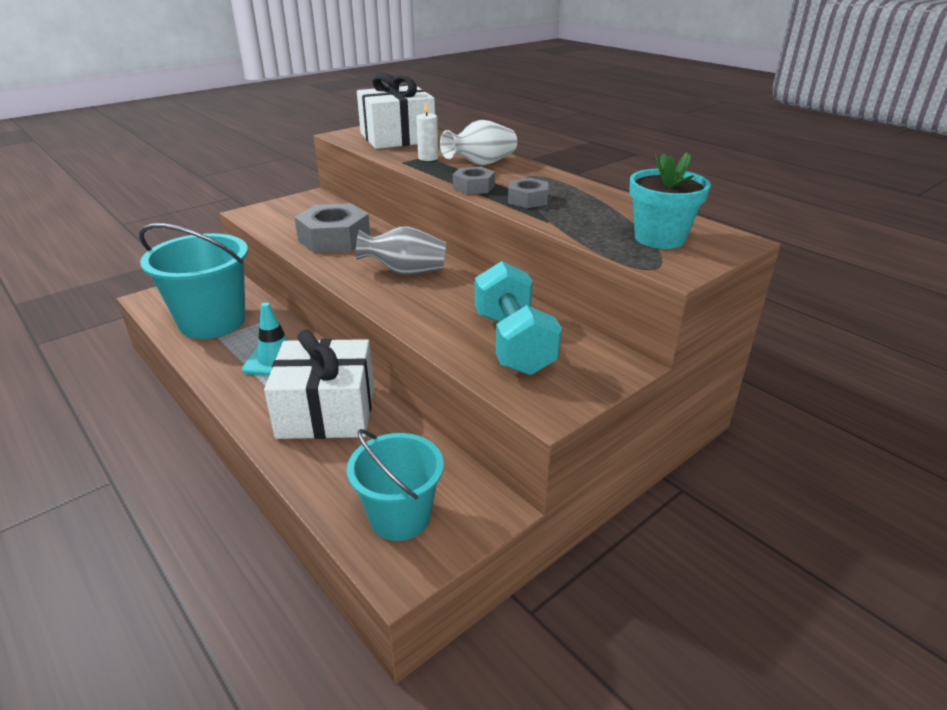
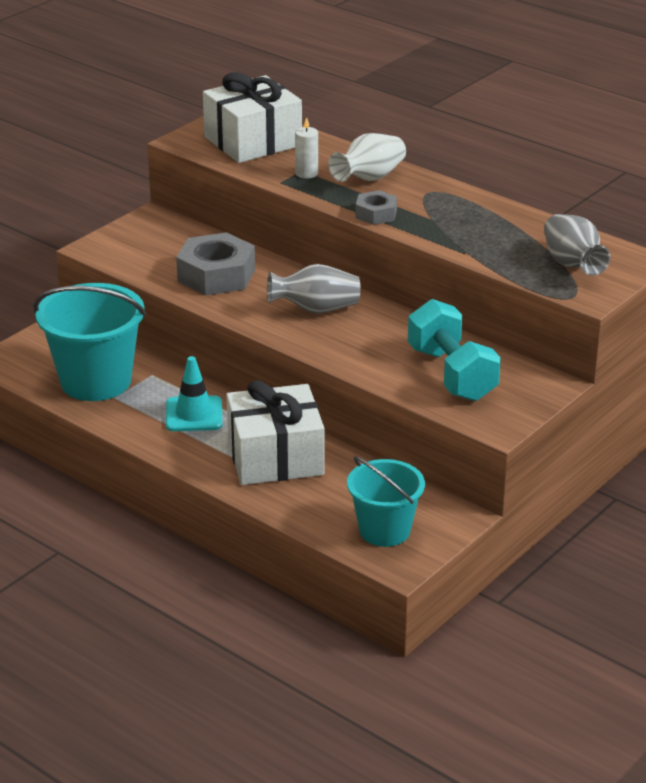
camera: 10 degrees left, 0 degrees up
(527, 200) = (437, 227): grey nut -> none
(659, 238) = (572, 264): turquoise flower pot -> grey vase

